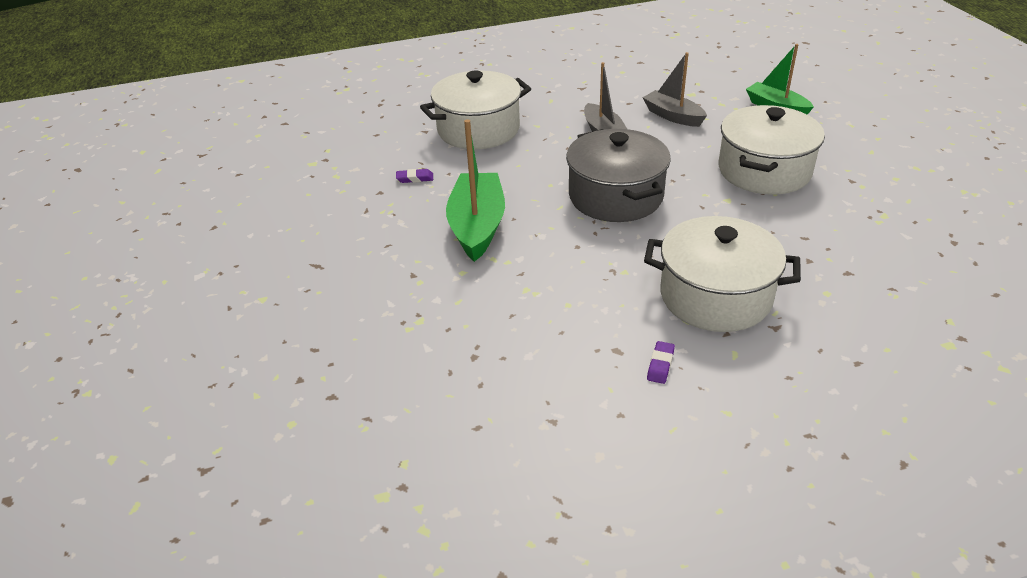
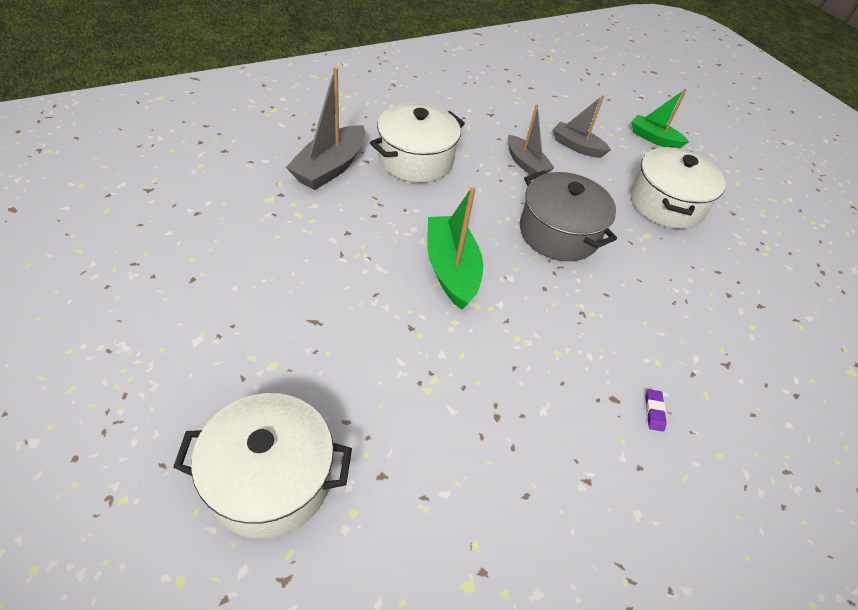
camera: 20 degrees left, 10 degrees up
(384, 137) = (330, 168): none -> grey boat
(415, 178) = (375, 216): purple eraser -> none
(715, 296) = (672, 336): white pot -> white pot (270, 479)

